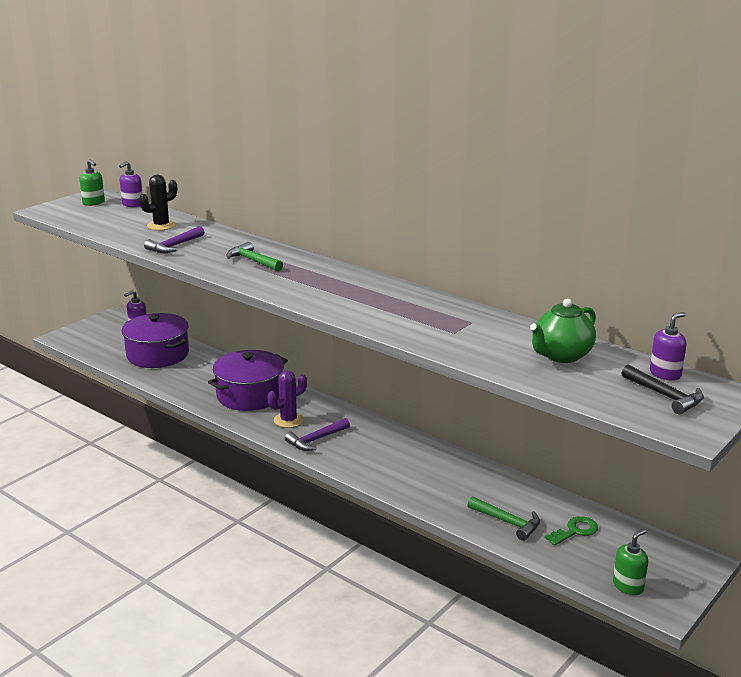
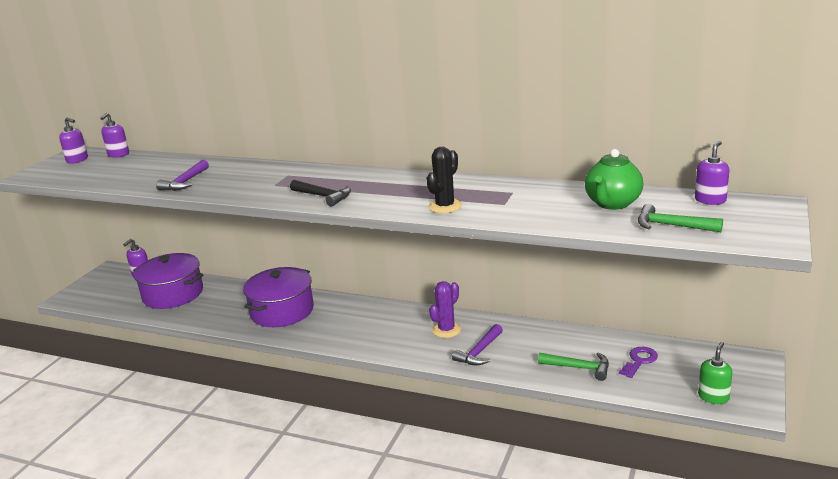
camera: 15 degrees left, 0 degrees up
(94, 203) = (77, 160): green soap dispenser -> purple soap dispenser
(161, 225) = (160, 167): black cactus -> black cactus (445, 206)
(253, 261) = (272, 181): green hammer -> green hammer (672, 226)
(288, 420) = (331, 325): purple cactus -> purple cactus (446, 330)
(316, 440) = (366, 337): purple hammer -> purple hammer (479, 352)
(575, 531) = (639, 361): green key -> purple key
(665, 396) = (726, 217): black hammer -> black hammer (323, 196)

